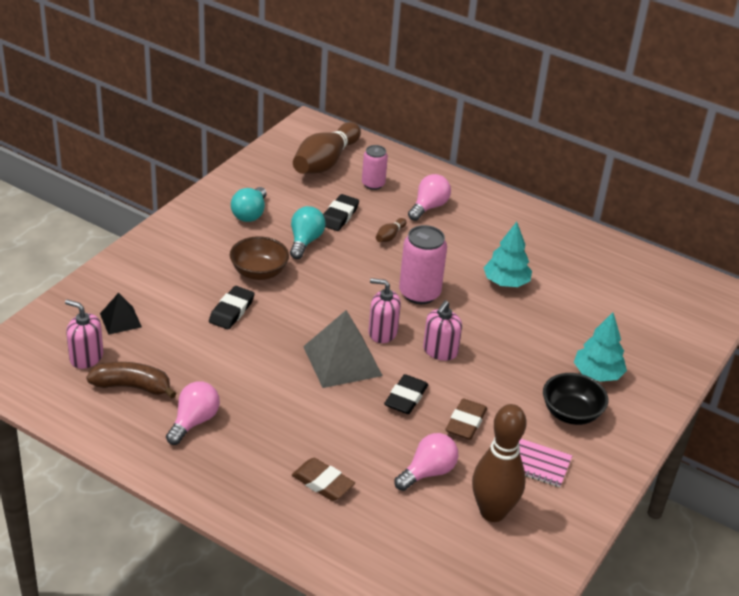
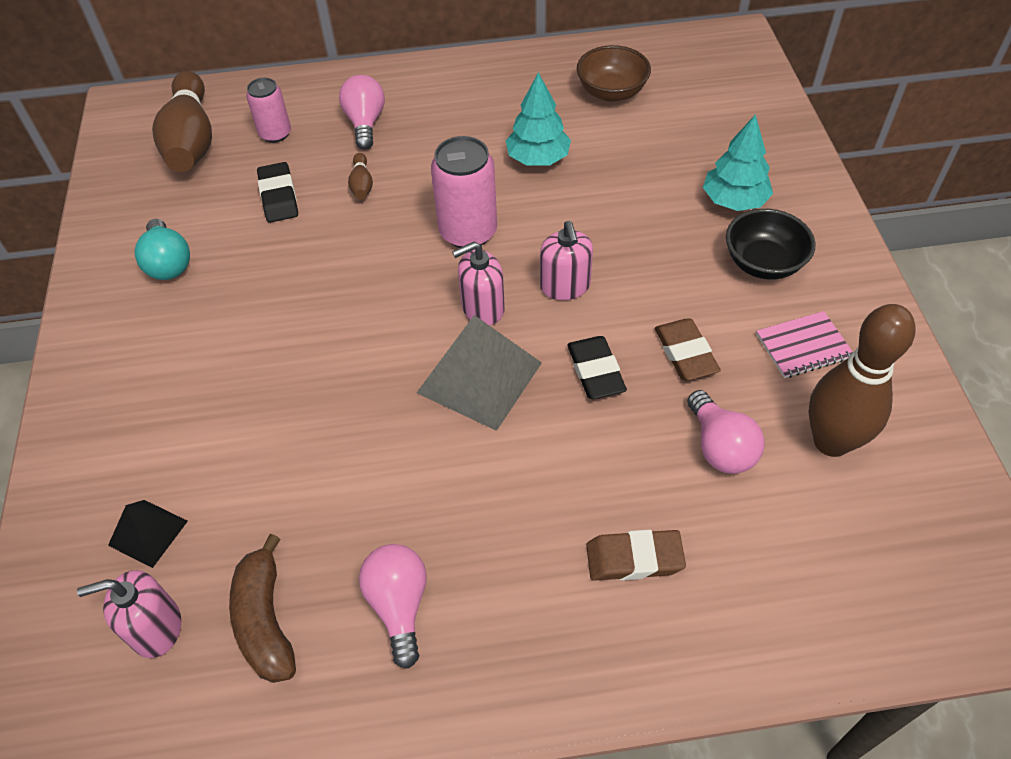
camera: 35 degrees left, 15 degrees up
(132, 386) = (266, 620): brown banana -> brown banana turned 75 degrees counterclockwise
(231, 311) = (281, 409): black eraser -> none
(259, 272) = (260, 333): brown bowl -> brown bowl (611, 92)
(305, 241) = (273, 254): turquoise light bulb -> none
(428, 472) = (720, 447): pink light bulb -> pink light bulb turned 150 degrees clockwise

